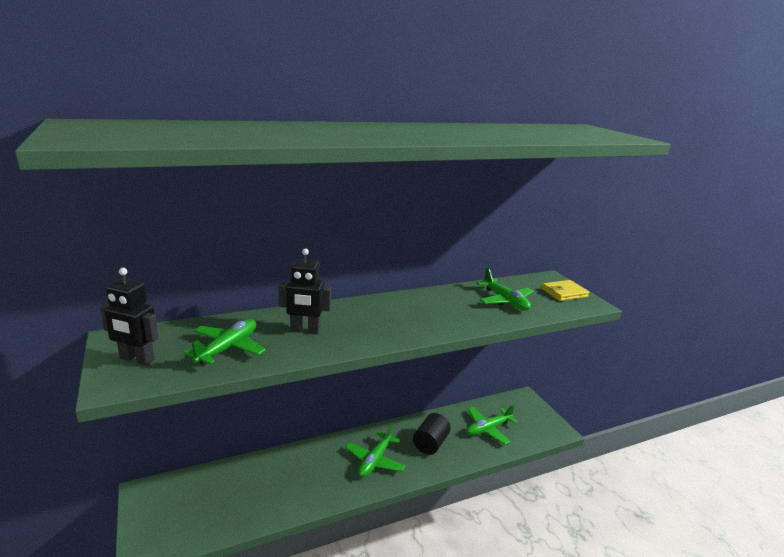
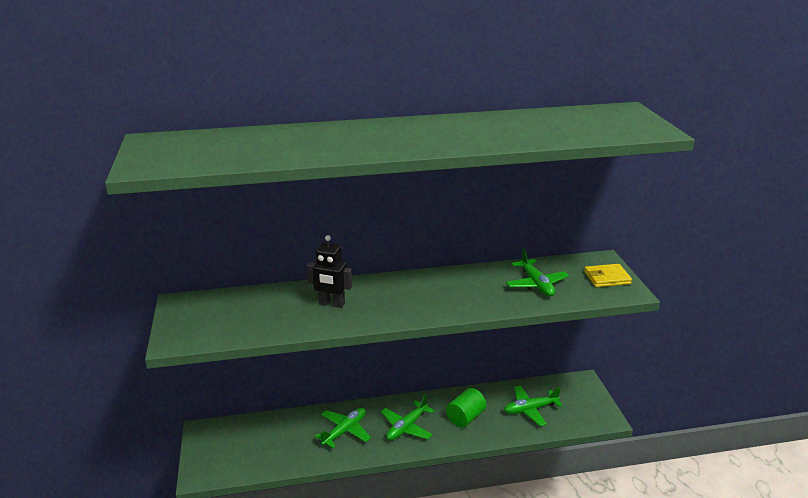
camera: 15 degrees right, 5 degrees up
(136, 359) = (191, 322): black robot -> none
(228, 348) = (263, 317): green plane -> green plane (345, 431)
(430, 444) = (465, 417): black cylinder -> green cylinder

